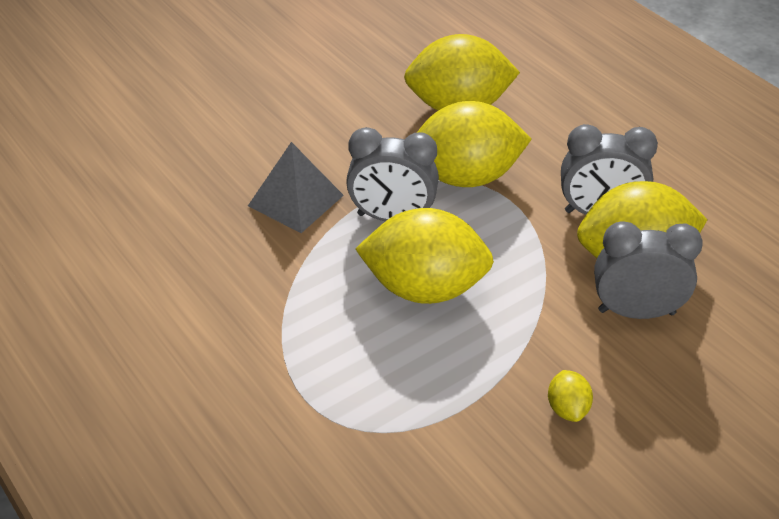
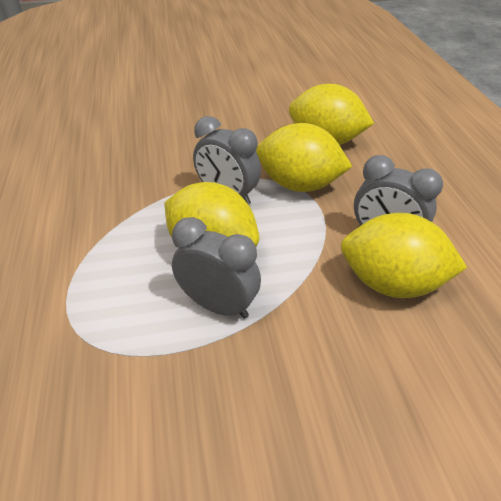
camera: 25 degrees right, 0 degrees up
(295, 200) = (174, 167): grey pyramid -> none
(567, 409) = (253, 389): yellow lemon -> none
(636, 312) = (368, 326): grey clock -> grey clock (218, 305)

